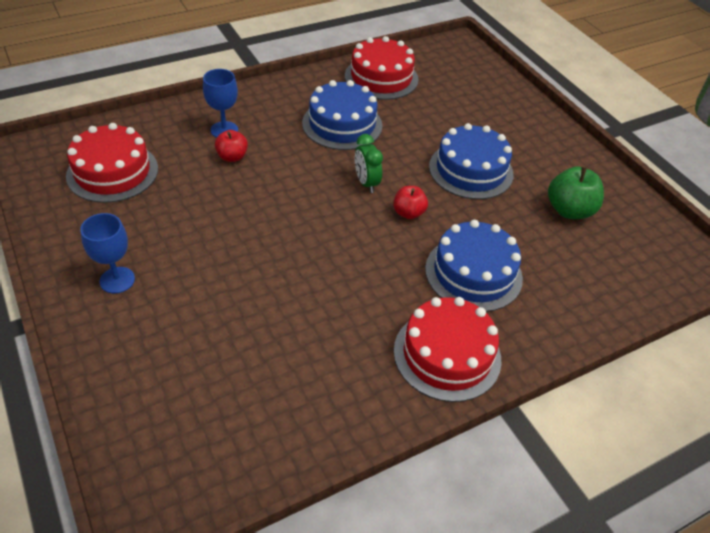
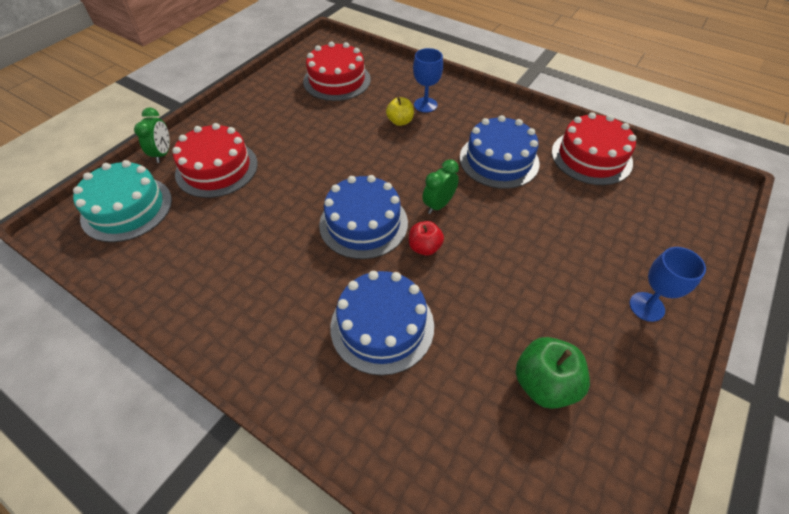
camera: 65 degrees right, 5 degrees up
(91, 371) = (163, 153): none -> green clock
(117, 280) = (242, 128): blue goblet -> blue goblet (646, 306)
(168, 432) = (127, 208): none -> turquoise cake
(232, 157) = (400, 121): red apple -> yellow apple
(447, 354) = (269, 342): red cake -> red cake (217, 168)
(471, 170) = (526, 271): blue cake -> blue cake (363, 223)

